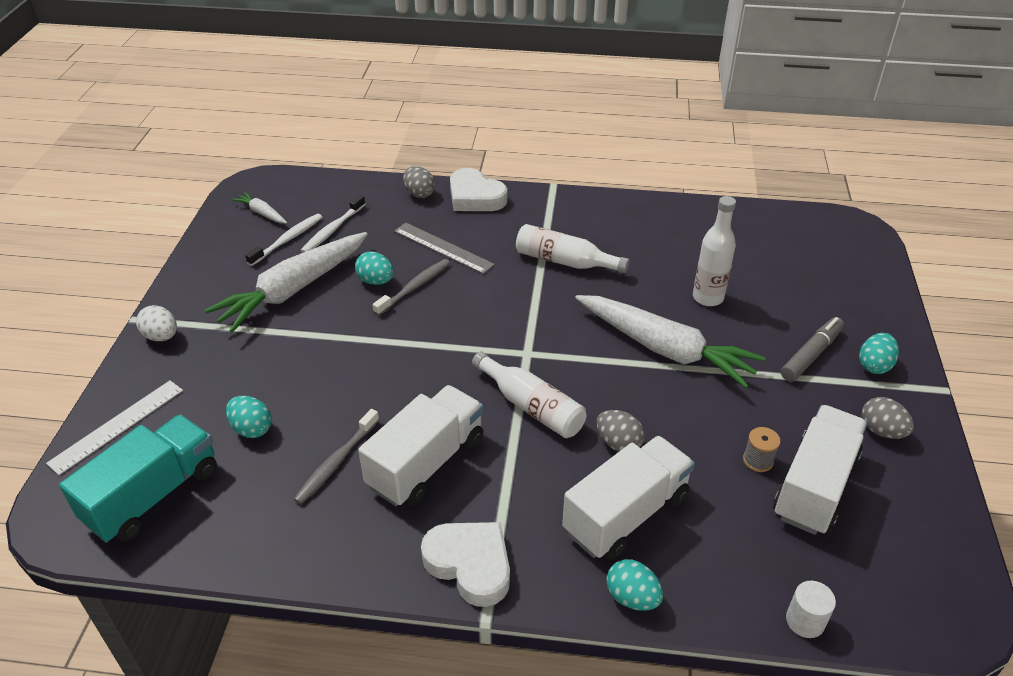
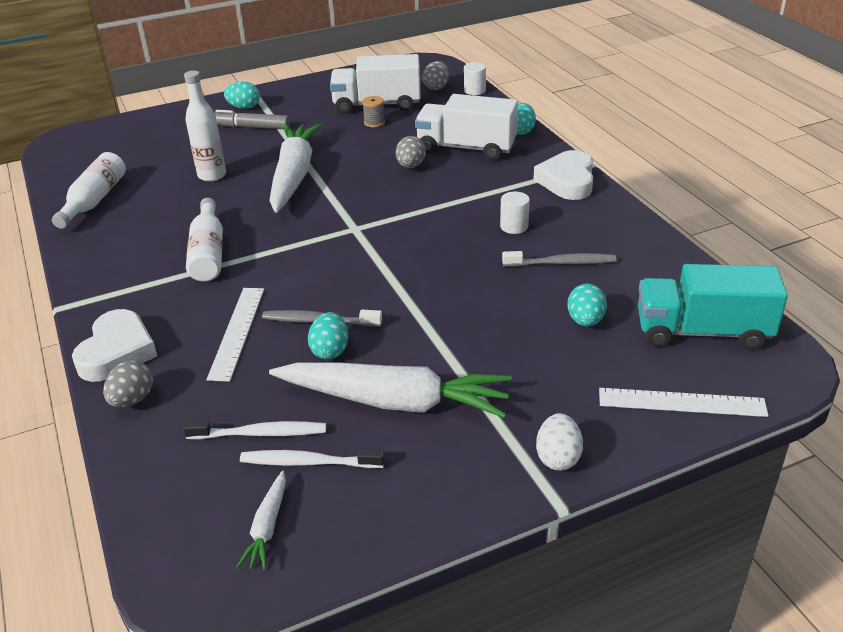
camera: 120 degrees left, 5 degrees down
(426, 462) = (514, 226): white truck -> white cylinder
(443, 248) = (237, 332): grey ruler -> white ruler
(531, 406) = (412, 206): white bottle -> white bottle (94, 200)
(881, 431) = (308, 96): grey egg -> grey egg (436, 87)

